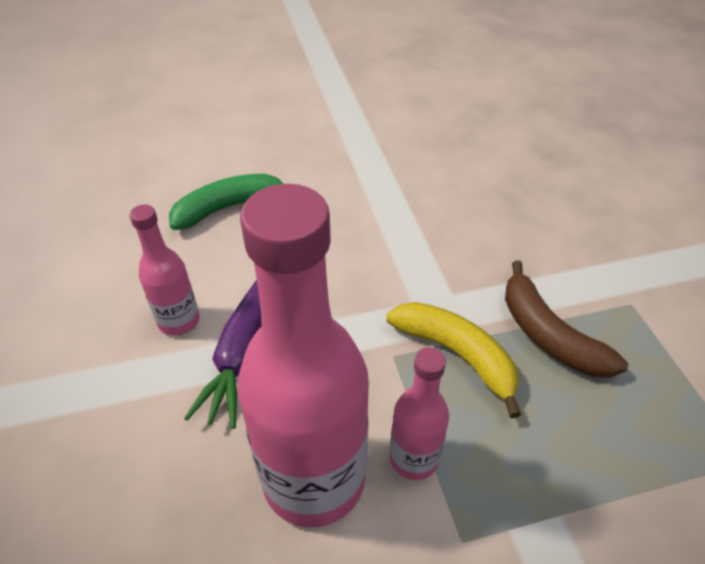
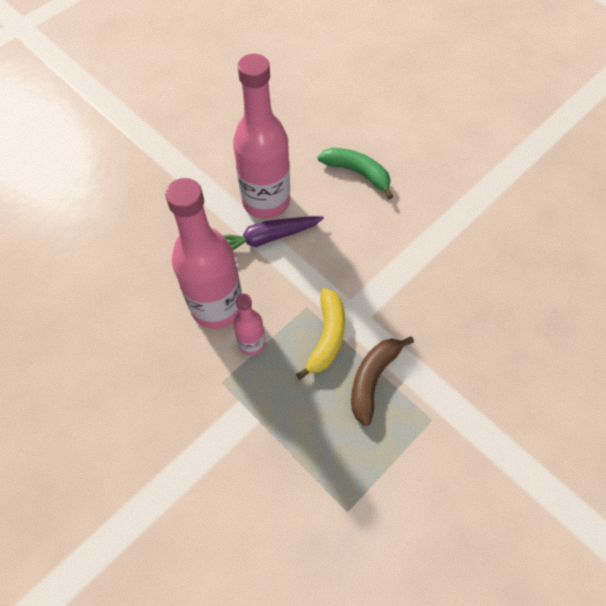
camera: 60 degrees right, 15 degrees up
(179, 321) = (266, 201): pink bottle -> pink bottle, size x2.01

